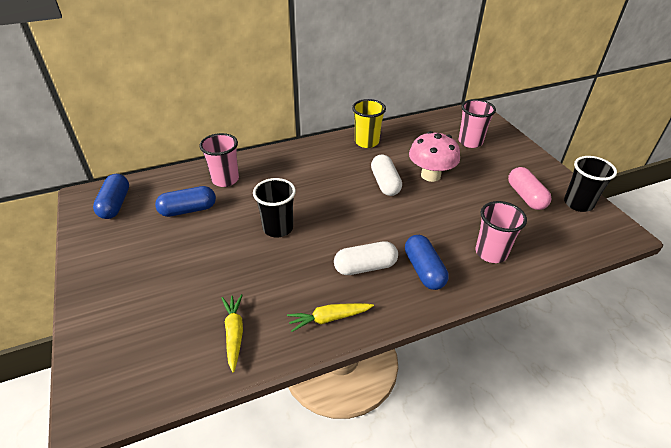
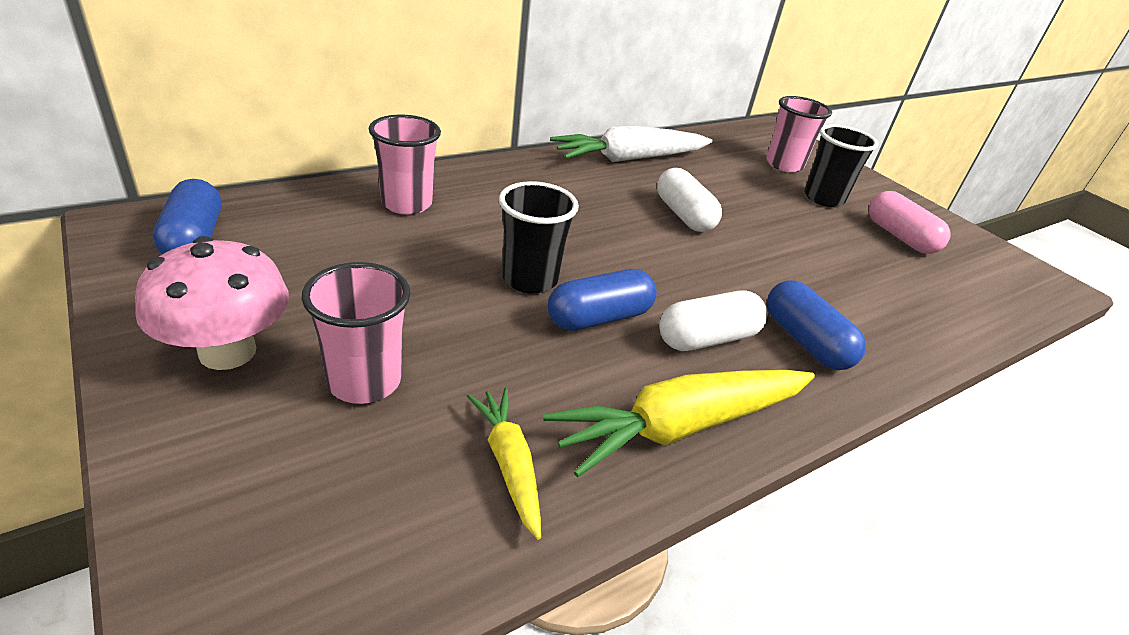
camera: 15 degrees left, 5 degrees down
(188, 210) = (349, 249): blue capsule -> blue capsule (599, 318)
(329, 318) = (681, 426): yellow carrot -> yellow carrot, size x1.81
(366, 142) = (629, 159): yellow cup -> white carrot
(430, 175) = (748, 206): pink mushroom -> pink mushroom (227, 352)
(491, 253) = (893, 314): pink cup -> pink cup (364, 382)
(578, 204) = (975, 247): black cup -> black cup (823, 198)

